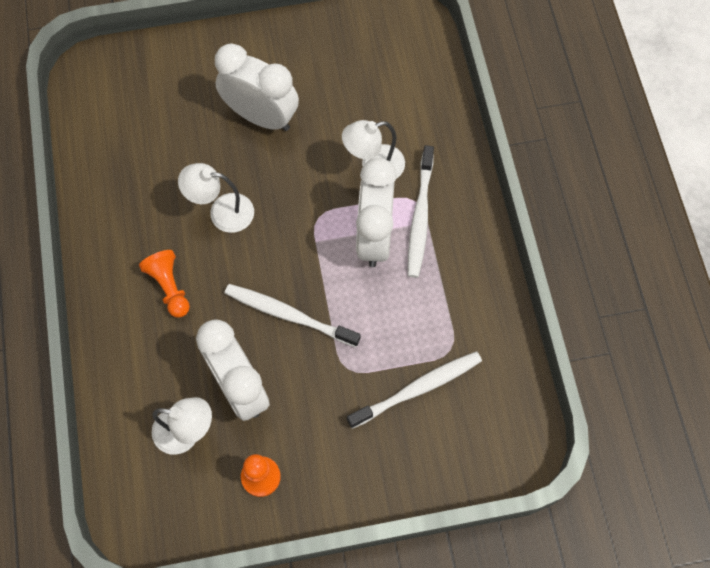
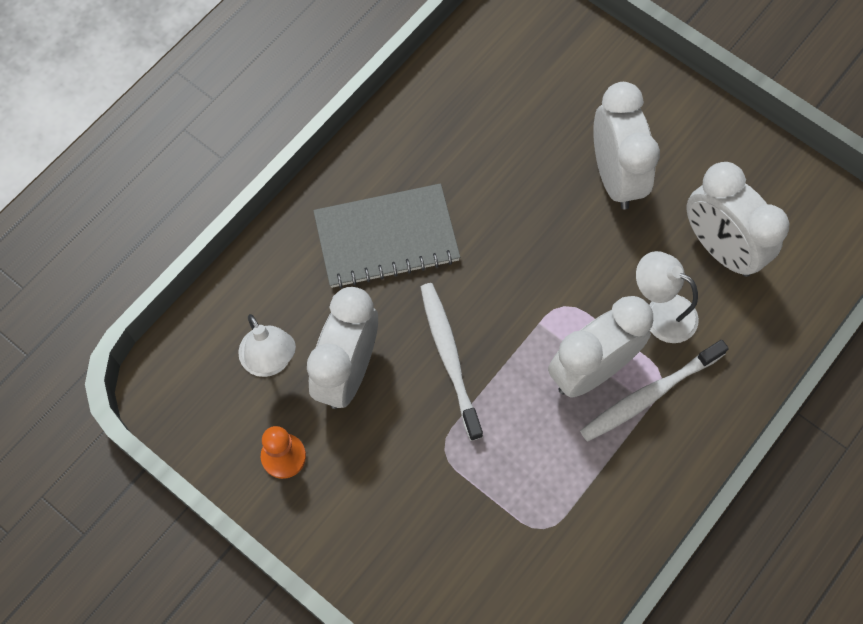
camera: 50 degrees right, 0 degrees up
(169, 287) = (386, 238): orange pawn -> grey notebook
(222, 212) = (494, 221): white lamp -> none
(364, 99) = (720, 248): none -> white clock
(418, 388) = (480, 529): white toothbrush -> none

